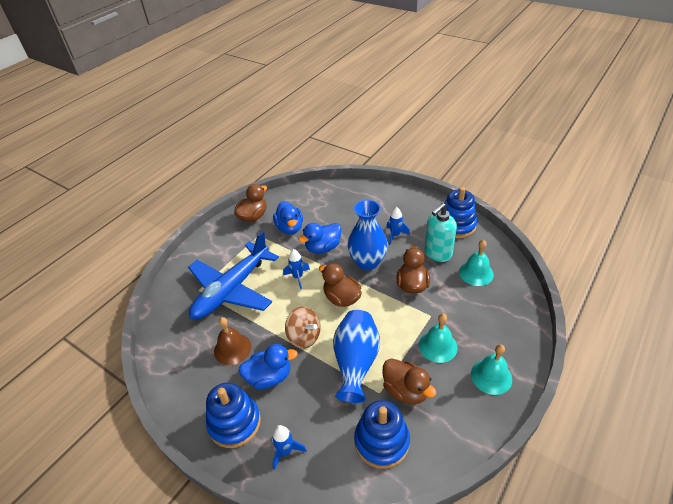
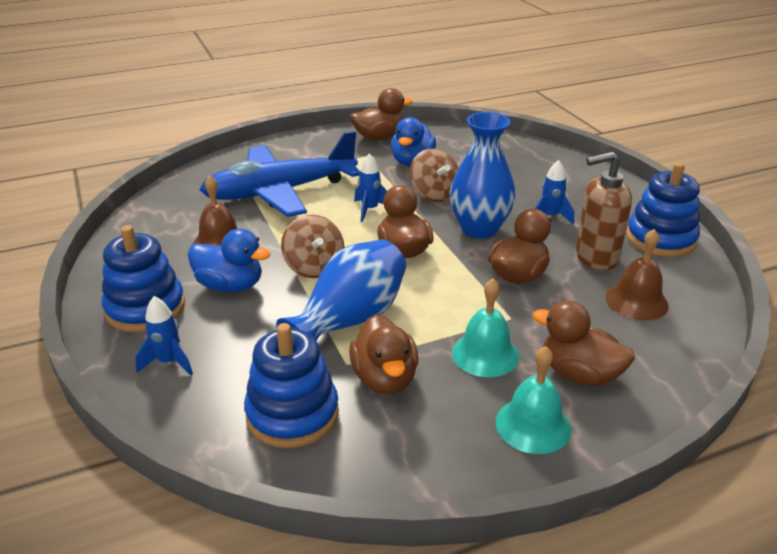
camera: 30 degrees right, 10 degrees down
(323, 248) = (434, 194): blue duck -> brown spinning top
(437, 253) = (595, 258): turquoise soap dispenser -> brown soap dispenser
(476, 273) = (636, 301): turquoise bell -> brown bell
(486, 333) = (579, 374): none -> brown duck

